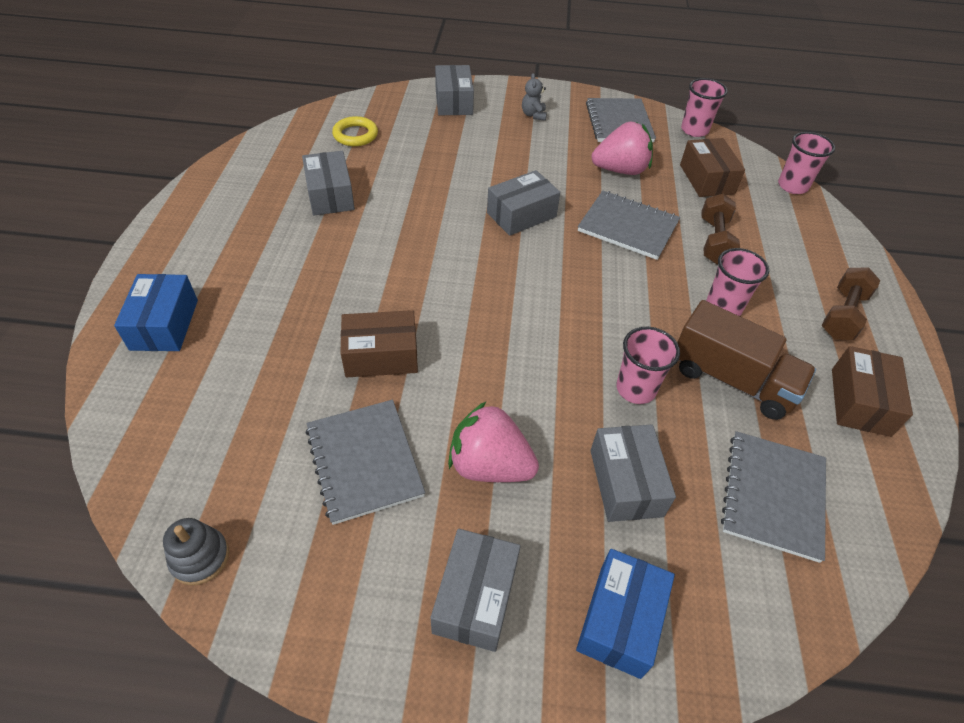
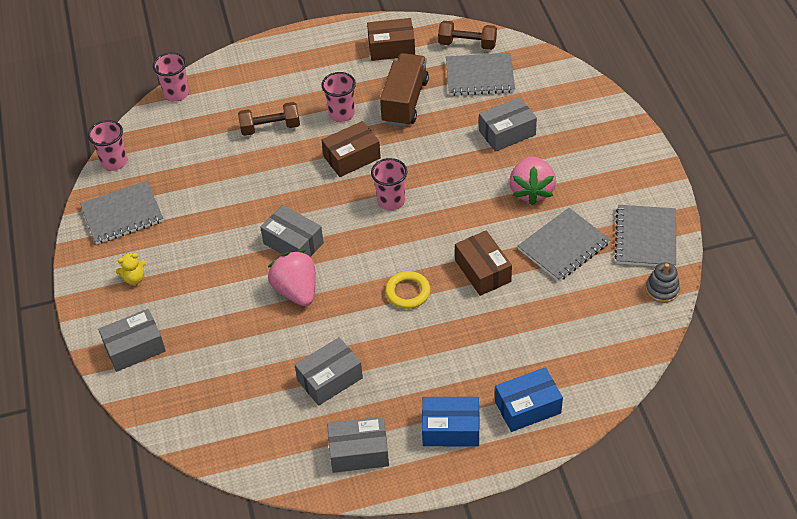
camera: 105 degrees left, 0 degrees up
(355, 135) = (229, 403): yellow ring -> yellow ring (408, 292)
(475, 597) = (608, 173): grey box -> grey box (359, 452)
(533, 115) = (134, 278): grey teddy bear -> yellow teddy bear
(620, 170) = (200, 197): pink strawberry -> pink strawberry (296, 291)
(620, 620) = (584, 120): blue box -> blue box (451, 429)
(628, 227) = (277, 177): grey notebook -> grey notebook (645, 238)
(636, 389) = (437, 142): pink cup -> pink cup (391, 201)
(706, 179) = (189, 143): brown box -> brown box (352, 157)
(842, 315) = (318, 59): brown dumbbell -> brown dumbbell (467, 44)

